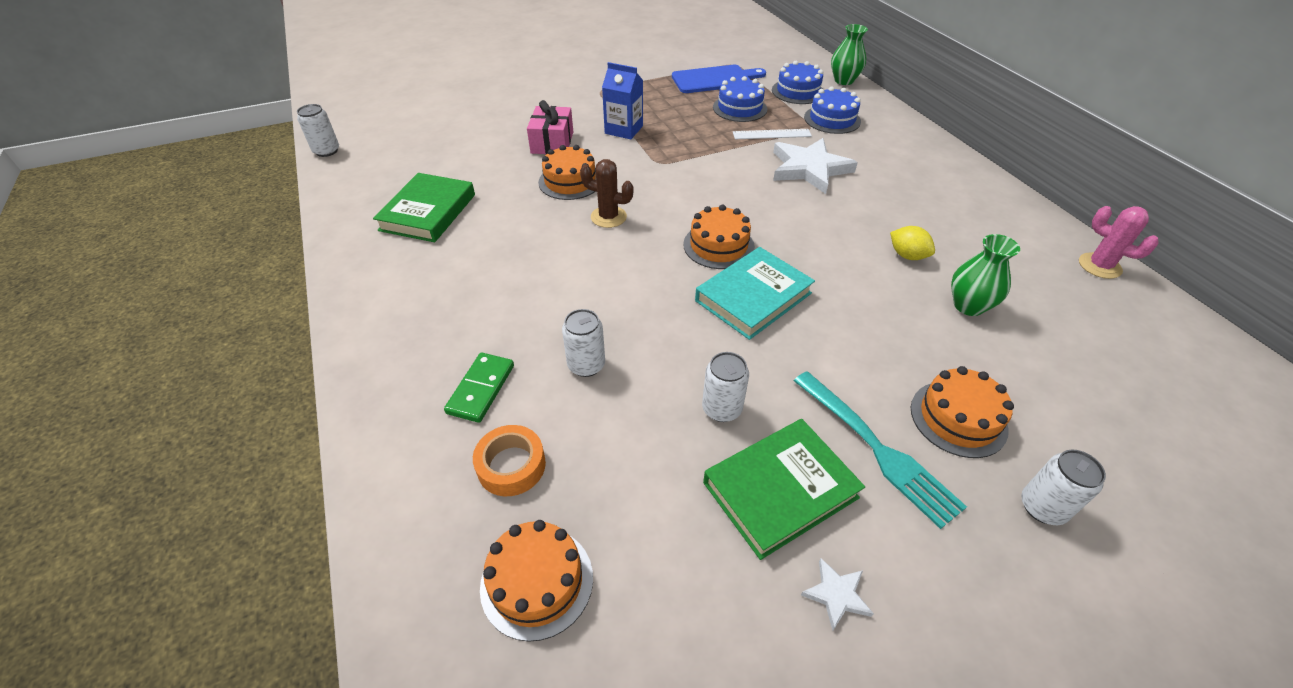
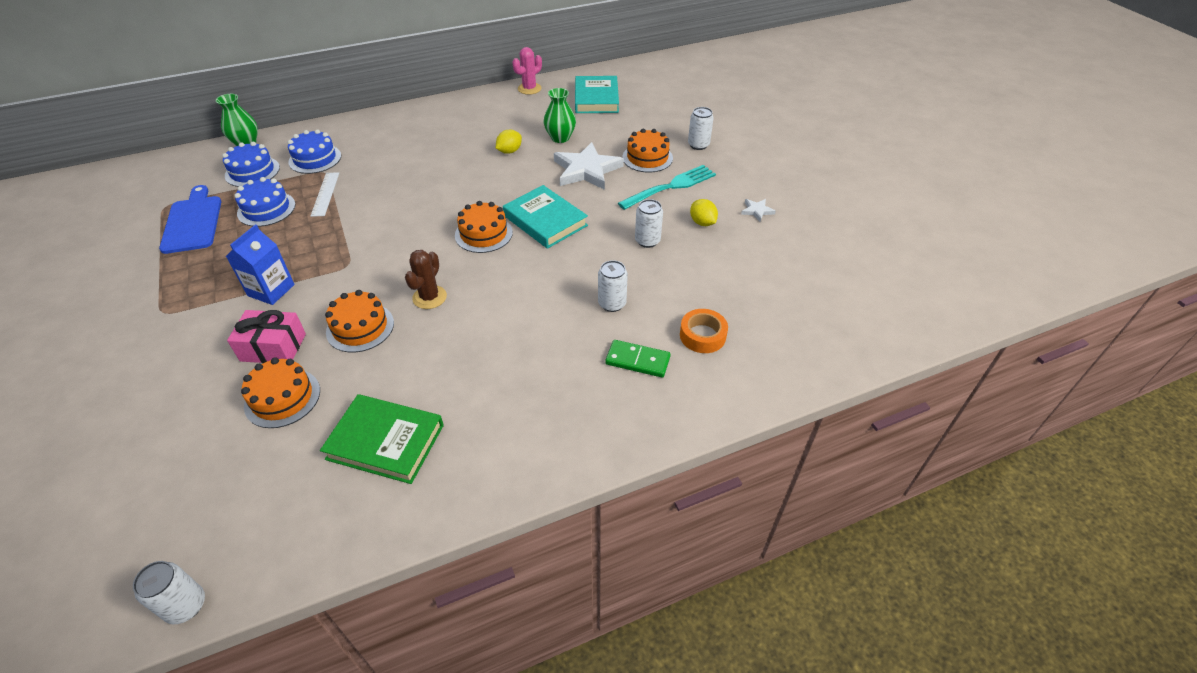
camera: 90 degrees left, 0 degrees up
(537, 581) = (777, 316): orange cake -> orange cake (282, 398)
(780, 490) = (702, 223): green book -> yellow lemon
(809, 168) = (389, 179): white star -> white star (586, 170)
(1124, 349) = (596, 99): none -> turquoise book

